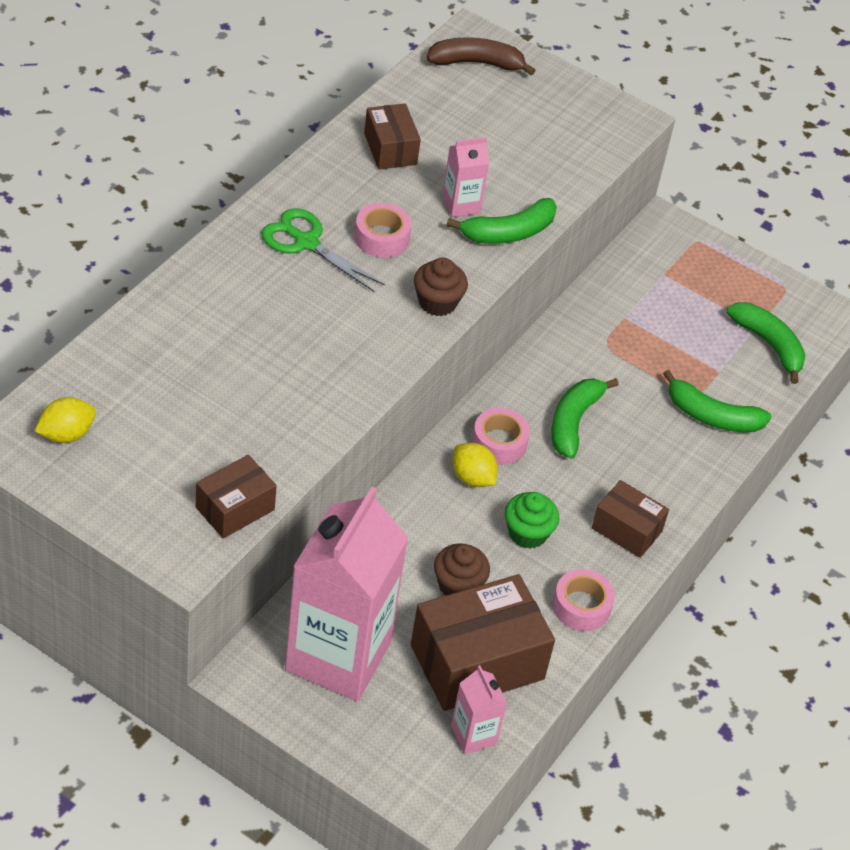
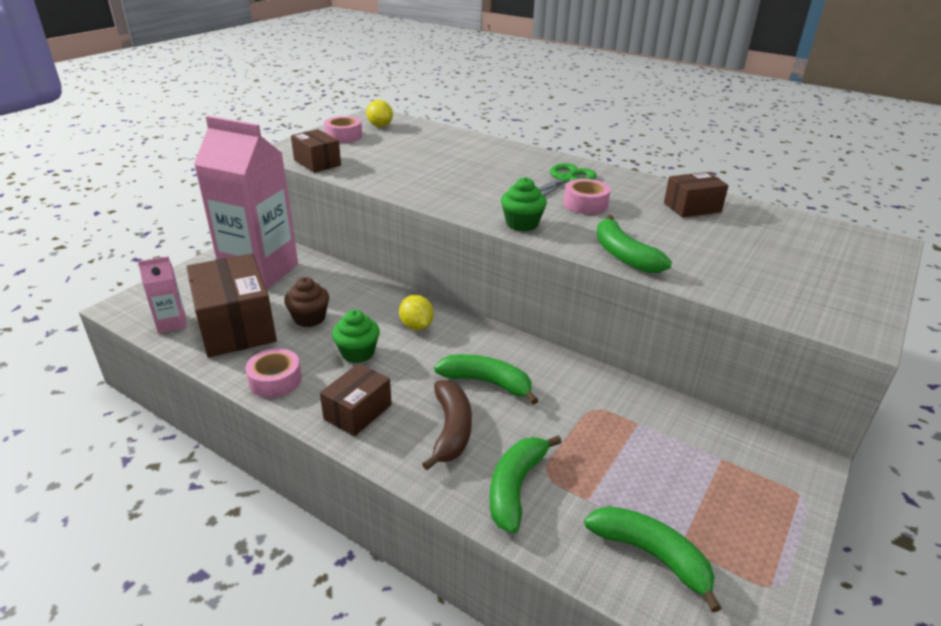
camera: 95 degrees right, 15 degrees down
(437, 302) = (522, 224): brown cupcake -> green cupcake
(461, 204) = (645, 235): pink carton -> none
(472, 478) = (416, 326): yellow lemon -> yellow lemon turned 75 degrees counterclockwise
(476, 63) = (847, 244): brown banana -> brown banana (451, 430)
(499, 443) = (455, 340): pink tape -> pink tape (344, 136)
(769, 345) = (651, 555): green banana -> green banana turned 105 degrees counterclockwise

